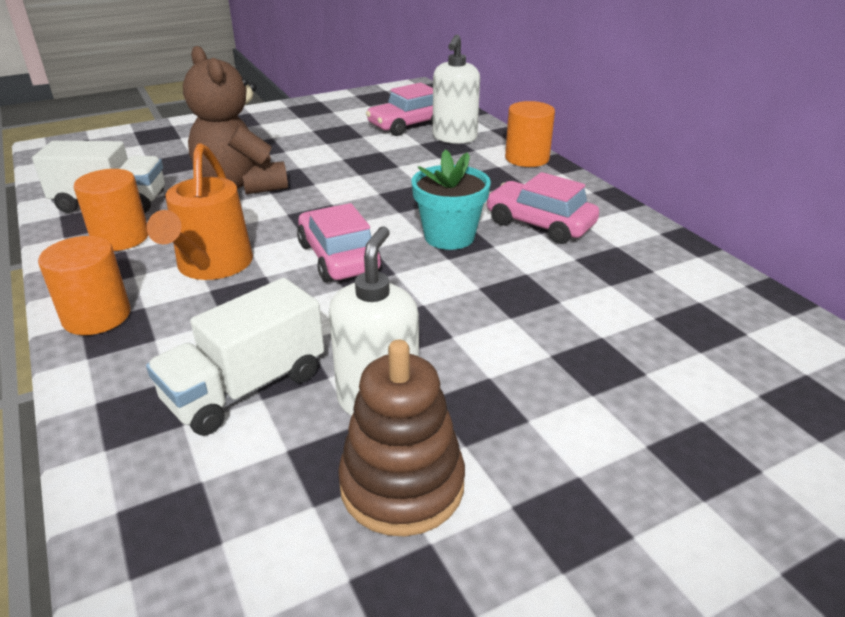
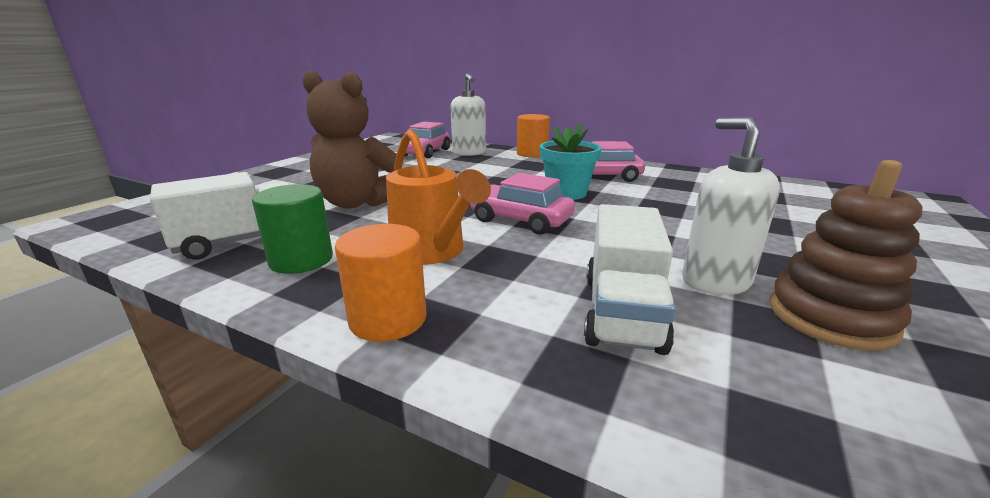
camera: 35 degrees left, 10 degrees down
(120, 238) = (301, 260): orange cylinder -> green cylinder

